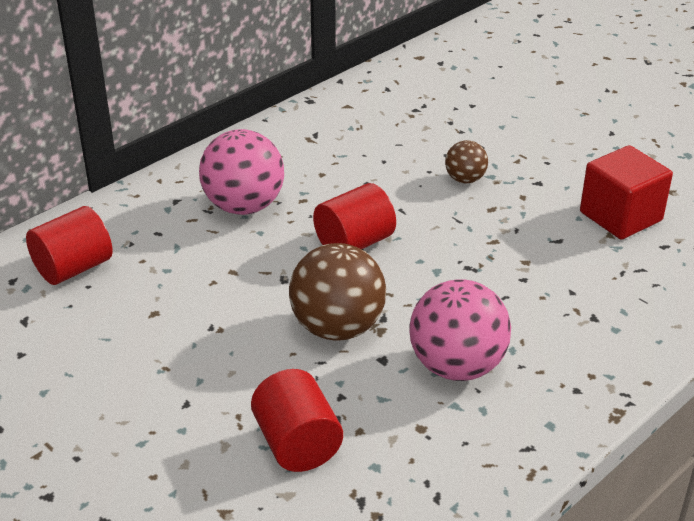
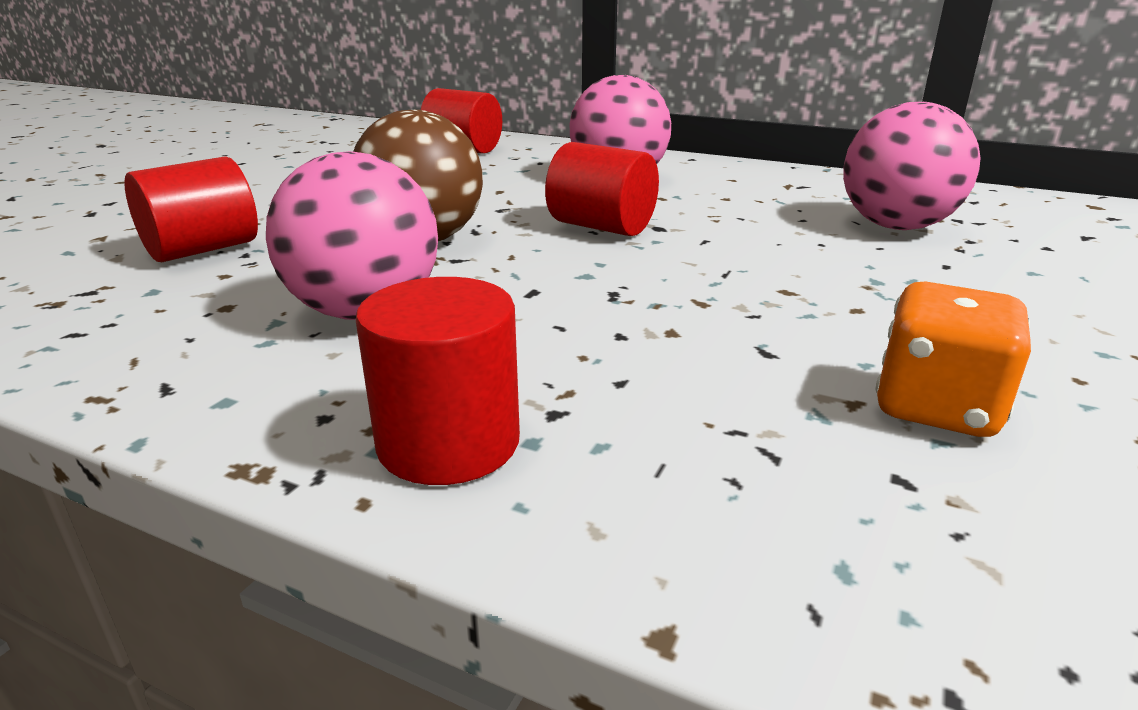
camera: 70 degrees right, 10 degrees down
(417, 135) = (896, 226): none -> pink ball
(465, 179) = (836, 265): brown ball -> none
(611, 353) = (448, 442): none -> red cylinder
(620, 216) = (936, 408): red cube -> orange dice

